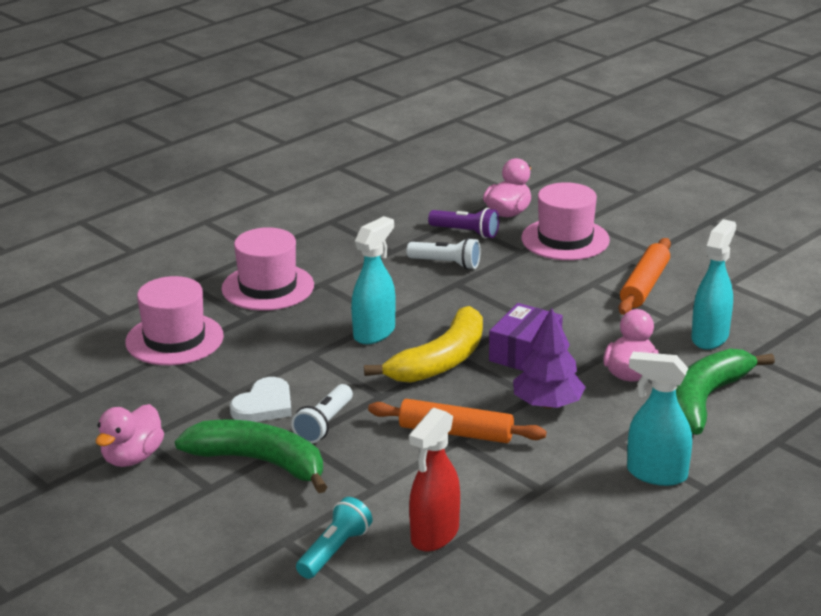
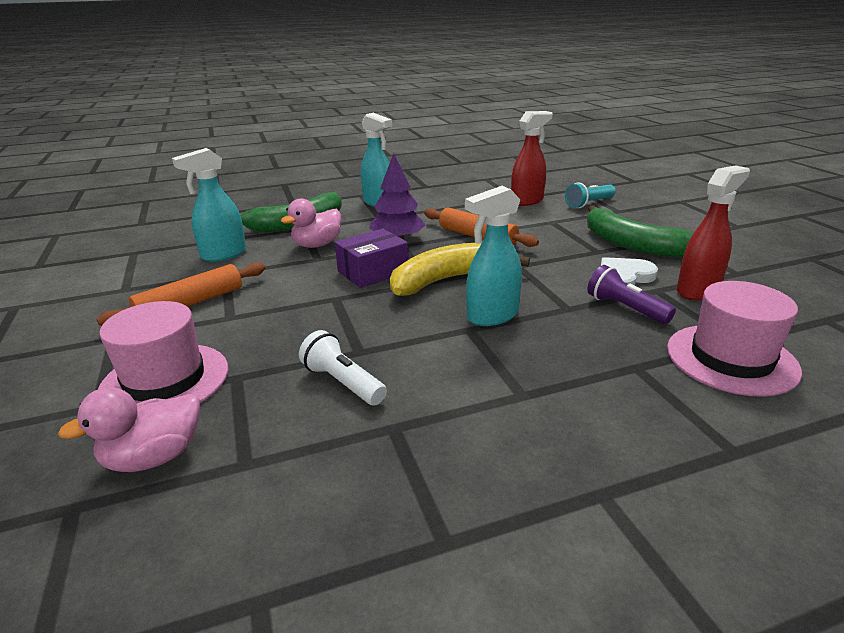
camera: 155 degrees left, 0 degrees up
(132, 457) = (741, 263): pink duck -> none
(189, 404) = (698, 290): none -> red spray bottle
(268, 287) = (601, 408): pink hat -> none
(324, 424) = (574, 256): white flashlight -> none
(466, 232) = (260, 432): purple flashlight -> purple flashlight (625, 308)

